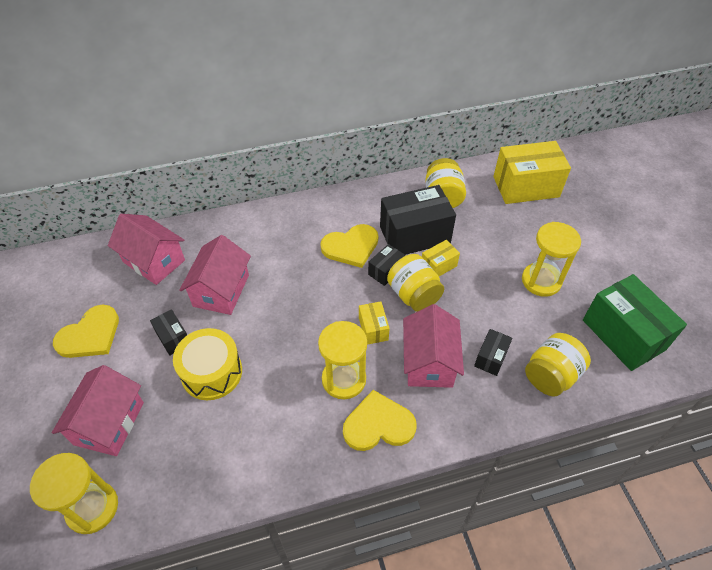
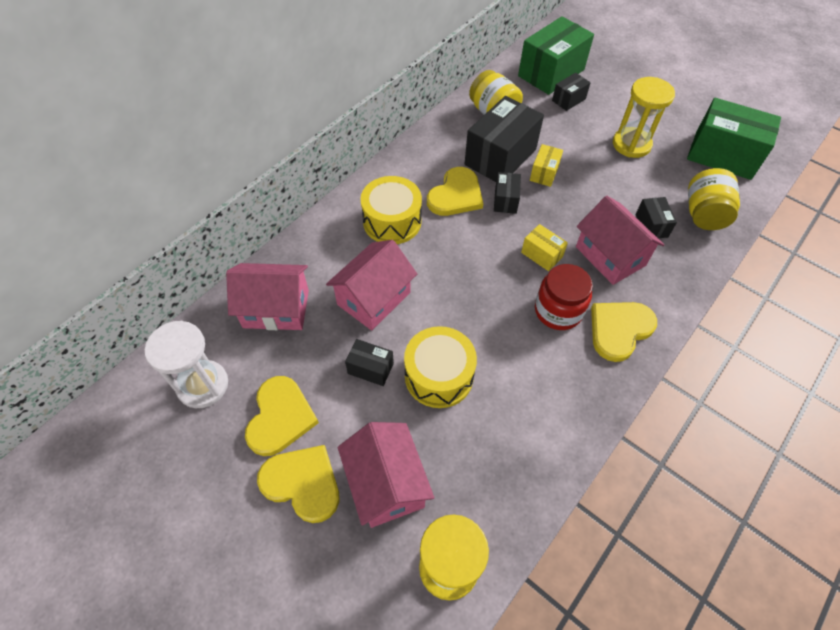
camera: 35 degrees left, 5 degrees up
(63, 387) = (302, 483): none -> yellow heart
(67, 285) = (203, 385): none -> white hourglass
(221, 290) = (374, 298): pink house -> pink house turned 60 degrees clockwise
(285, 242) = (392, 221): none -> yellow drum
(344, 379) = (558, 311): yellow hourglass -> red jar
(414, 295) = (547, 208): yellow jar -> none
(519, 216) = (568, 100): none -> black box
(526, 187) = (551, 73): yellow box -> green box

